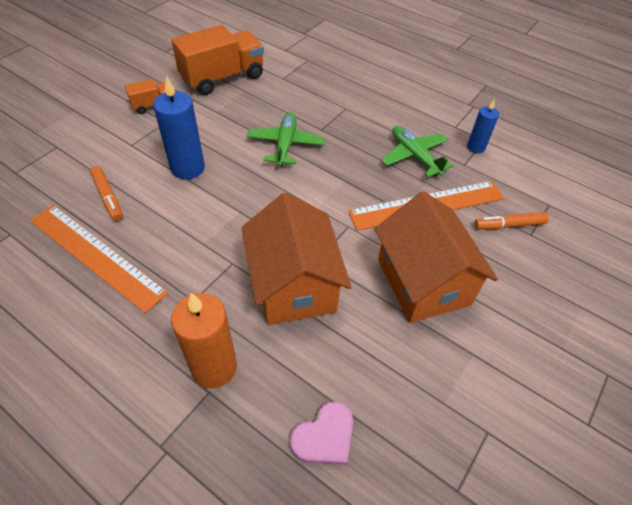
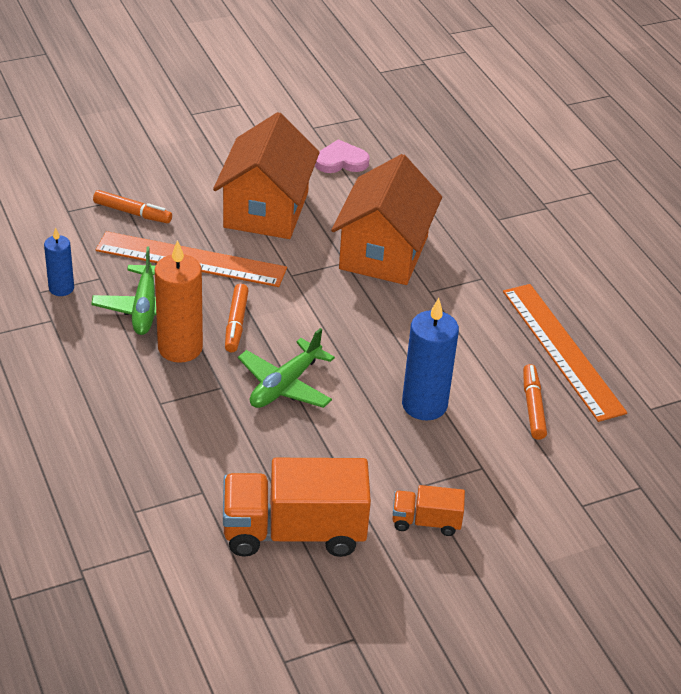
camera: 150 degrees left, 10 degrees down
(214, 367) = (487, 230): orange candle -> orange candle (180, 348)
(324, 437) = (428, 167): pink heart -> pink heart (341, 161)
(350, 171) = (236, 323): none -> orange marker

